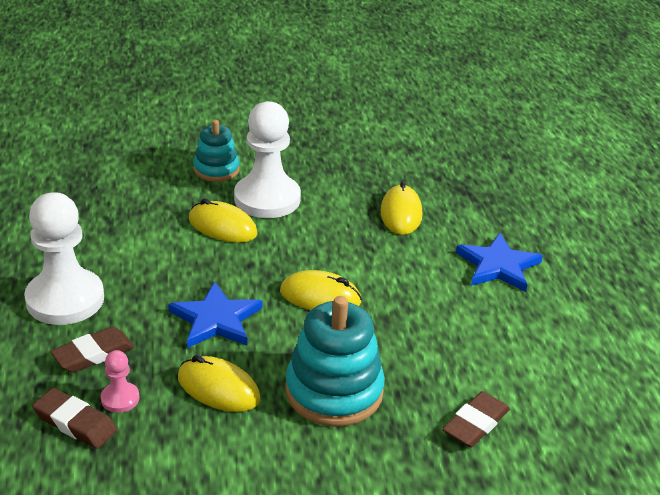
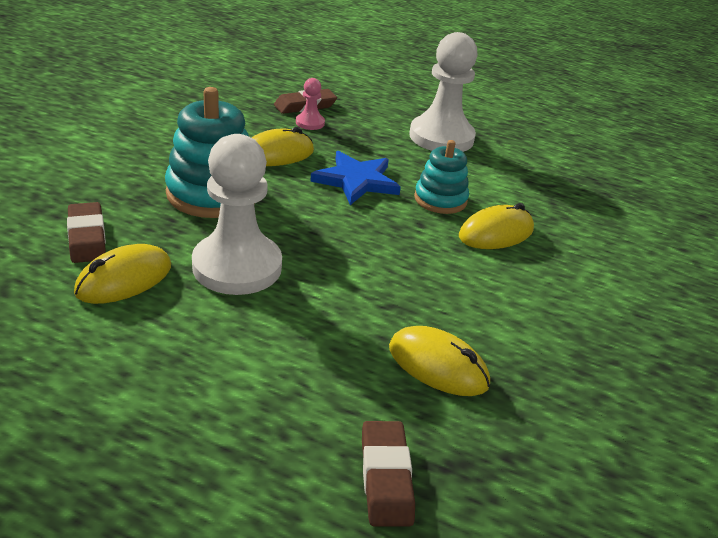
camera: 120 degrees right, 0 degrees up
(93, 354) = (366, 128): brown eraser -> brown eraser (386, 477)
(216, 169) = (617, 271): turquoise stacking toy -> turquoise stacking toy (440, 199)
(267, 199) = (534, 279): white pawn -> white pawn (237, 266)
(320, 296) = (335, 239): yellow mouse -> yellow mouse (124, 280)
(498, 266) = (262, 389): blue star -> none

